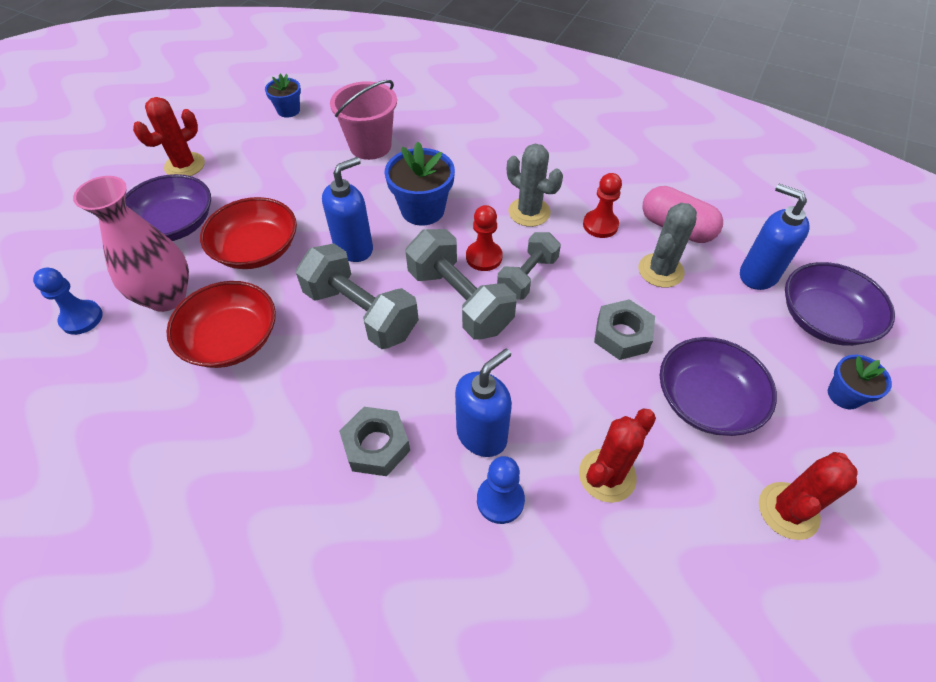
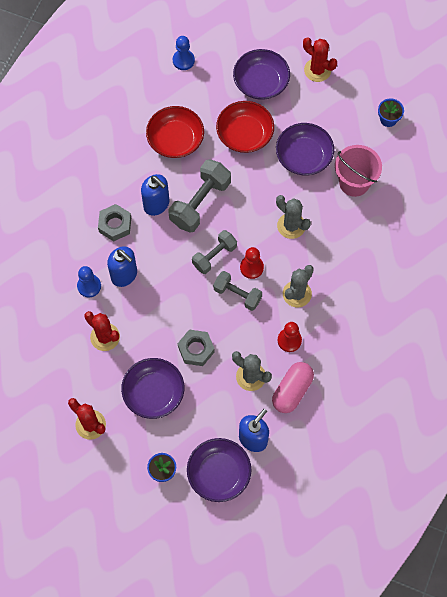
camera: 85 degrees right, 15 degrees up
(167, 297) = (202, 97): pink vase -> none
(316, 189) = (303, 156): none -> purple bowl
(354, 248) = (251, 189): blue soap dispenser -> blue soap dispenser (156, 204)
(422, 210) = (291, 226): blue flower pot -> grey cactus
(459, 300) = (214, 256): grey dumbbell -> grey dumbbell, size x0.64

